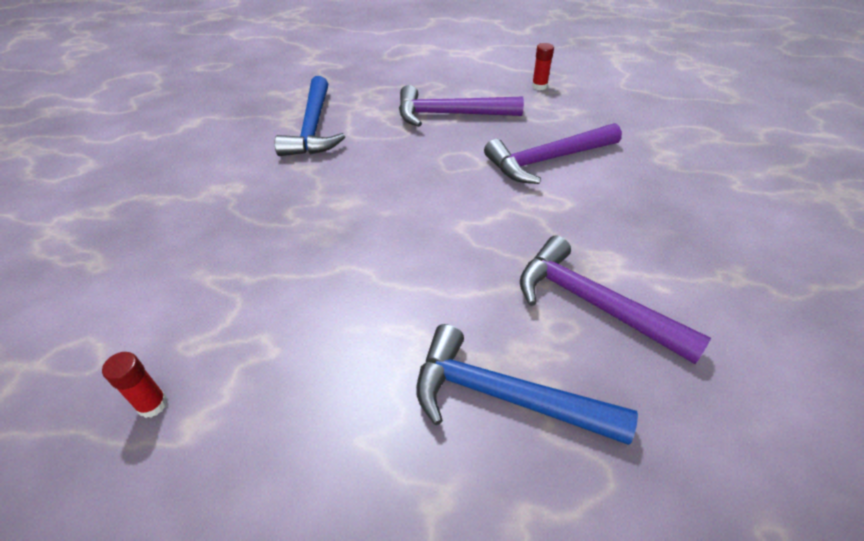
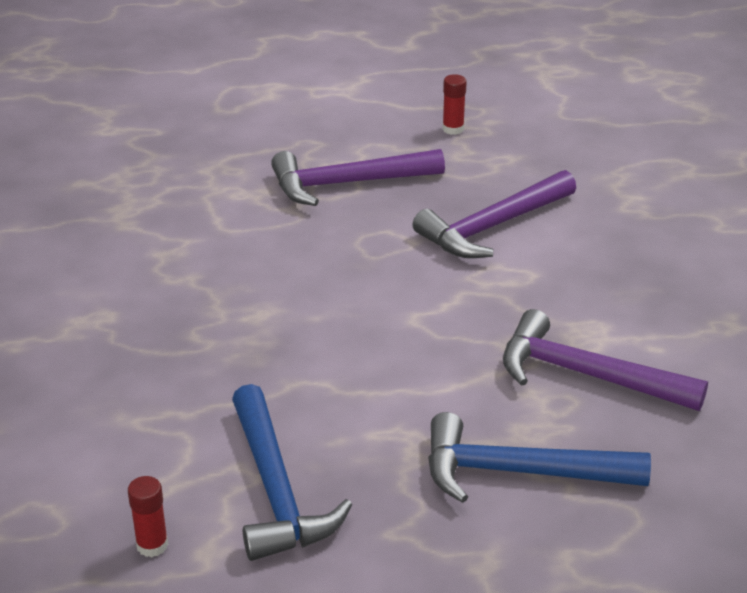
camera: 15 degrees left, 10 degrees down
(313, 128) = (167, 226): blue hammer -> blue hammer (276, 490)

